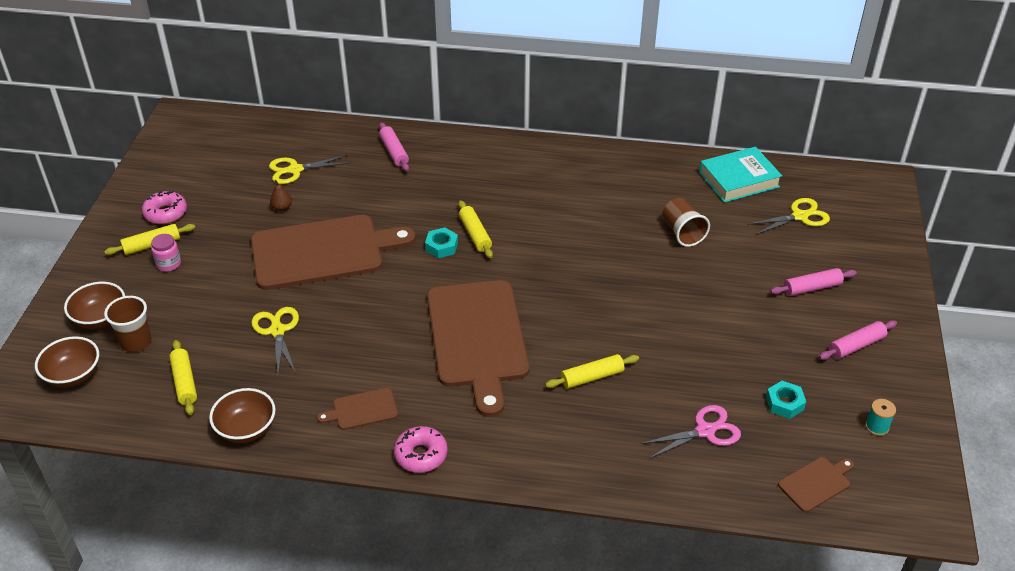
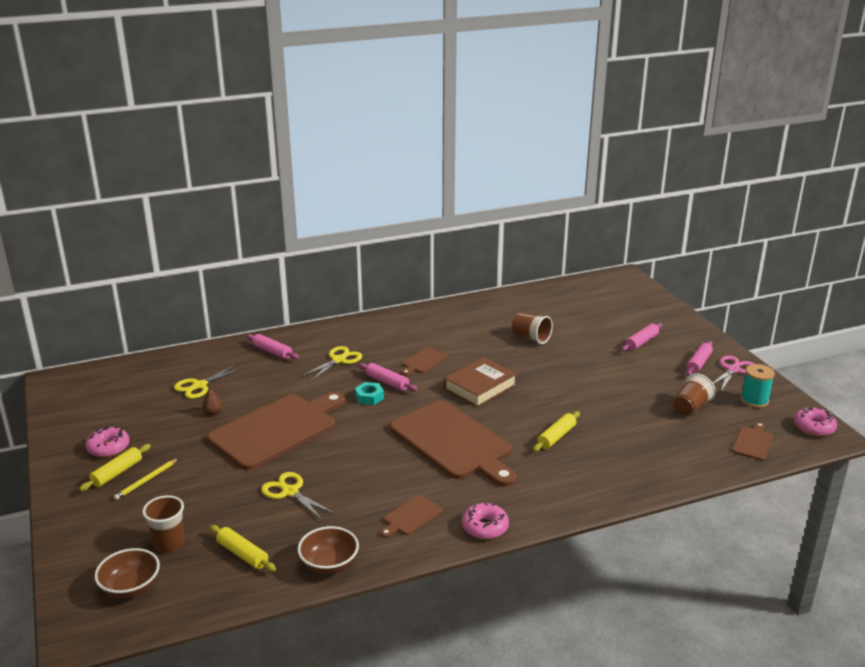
camera: 30 degrees left, 15 degrees down
(100, 318) = (117, 539): brown bowl -> none
(169, 264) = (146, 480): pink jar -> yellow pencil
(475, 234) = (387, 382): yellow rolling pin -> pink rolling pin
(535, 221) = (423, 361): none -> brown cutting board
(566, 278) = (480, 387): none -> brown book
(705, 431) = (659, 440): pink scissors -> pink scissors (733, 370)
(739, 179) = (536, 299): turquoise book -> none
(784, 403) = (690, 407): turquoise nut -> brown cup
(799, 216) = (594, 307): yellow scissors -> yellow scissors (338, 360)
(877, 426) = (754, 400): turquoise spool -> turquoise spool, size x1.57
(917, 496) = (814, 427): none -> pink donut

